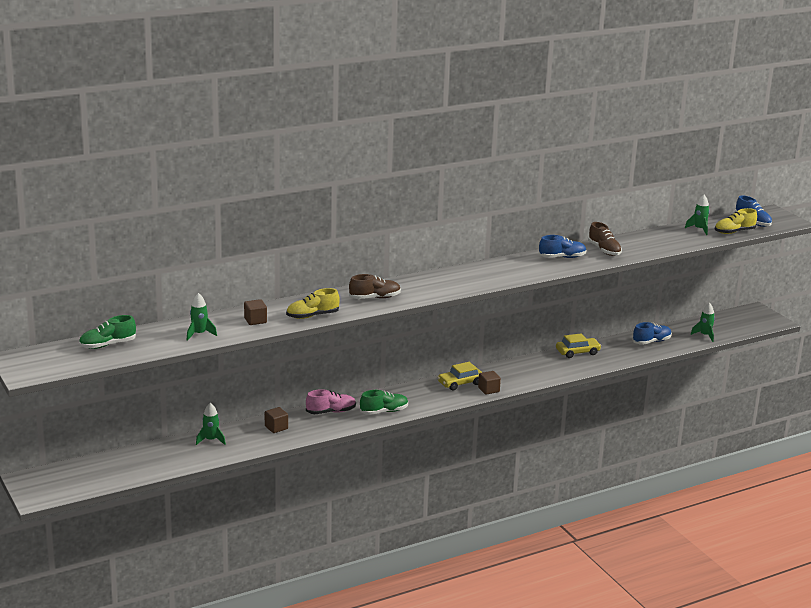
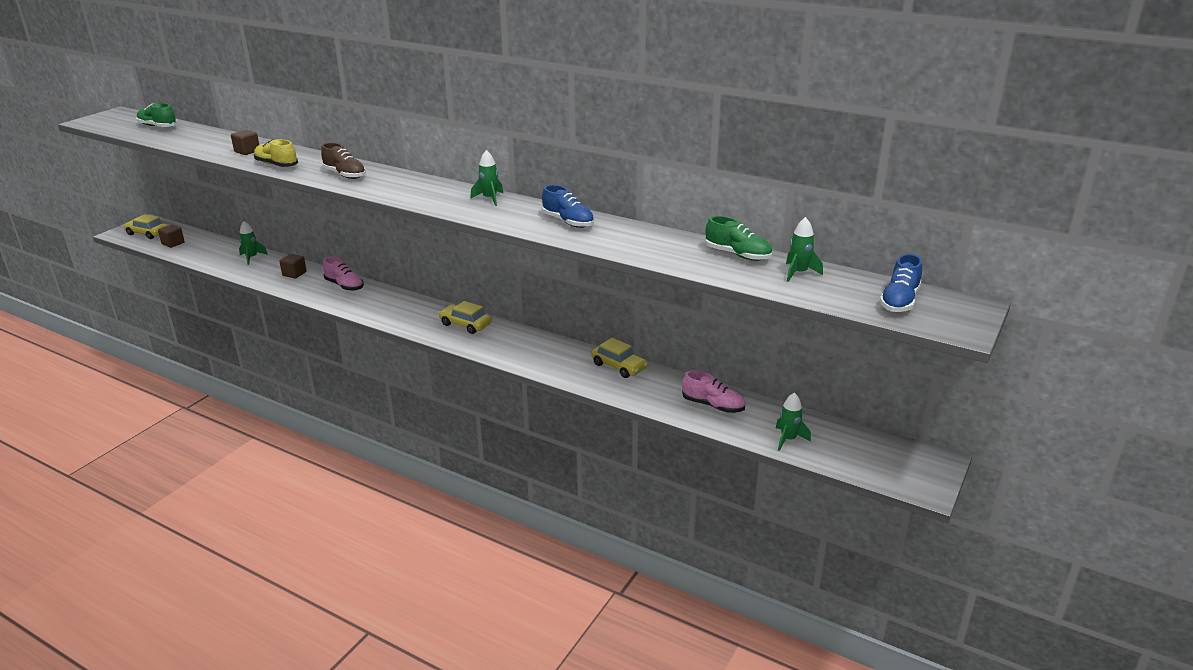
camera: 60 degrees right, 5 degrees up
(62, 483) = (147, 233): none -> yellow car
(199, 334) = (201, 143): green rocket -> green rocket (489, 199)
(384, 411) = (366, 307): green shoe -> green shoe (738, 255)
(488, 390) = (466, 342): brown cube -> brown cube (173, 243)
(604, 250) = (625, 237): brown shoe -> none
(651, 342) = (713, 405): blue shoe -> pink shoe
(734, 232) = (833, 296): yellow shoe -> none

